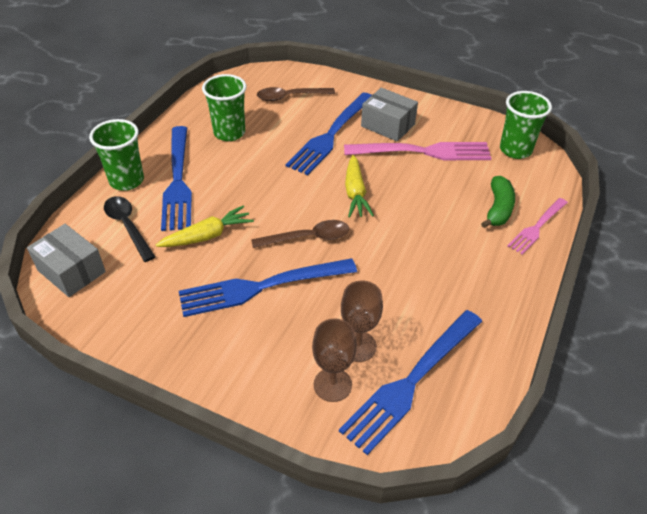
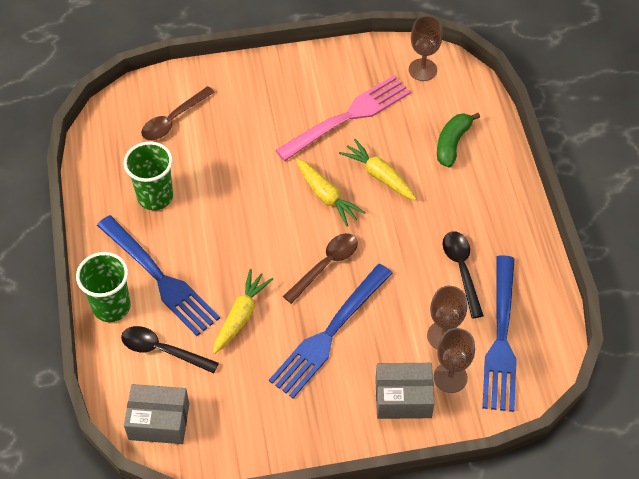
camera: 35 degrees left, 10 degrees up
(331, 135) = (252, 144): blue fork -> none
(388, 125) = (293, 103): grey box -> grey box (403, 398)
(412, 200) = (379, 175): none -> yellow carrot
(423, 304) = (461, 269): none -> black spoon
(498, 209) = (452, 143): green banana -> green banana turned 135 degrees counterclockwise
(515, 150) = (422, 70): green cup -> brown goblet
(537, 227) = (494, 144): pink fork -> none

